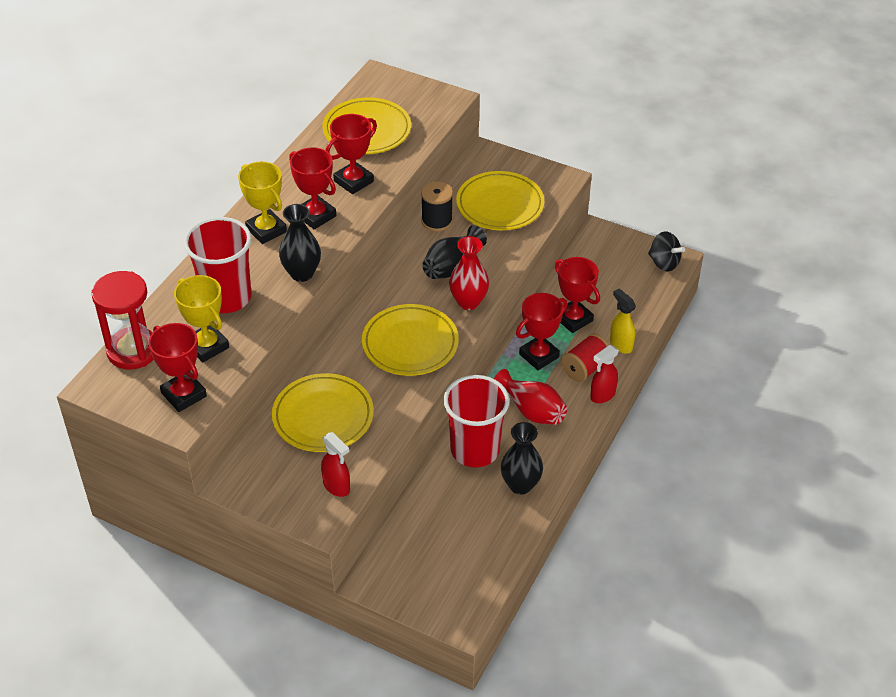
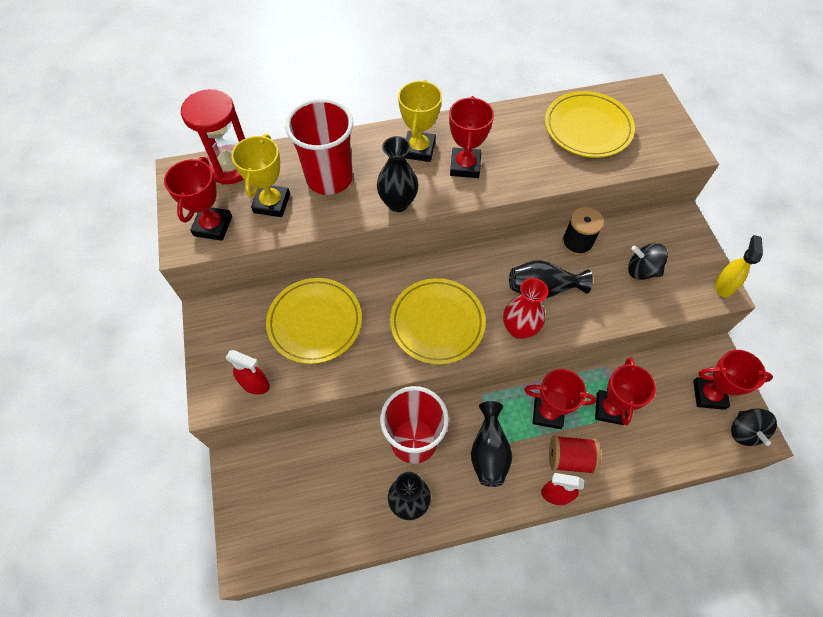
camera: 50 degrees right, 15 degrees up
(337, 487) = (255, 384): red spray bottle -> red spray bottle turned 75 degrees counterclockwise
(353, 181) = (526, 161): red trophy -> red trophy (709, 395)
(500, 205) = (642, 270): yellow plate -> black spinning top
(531, 410) = (489, 451): red vase -> black vase
(620, 344) = (622, 466): yellow spray bottle -> yellow spray bottle (723, 286)

